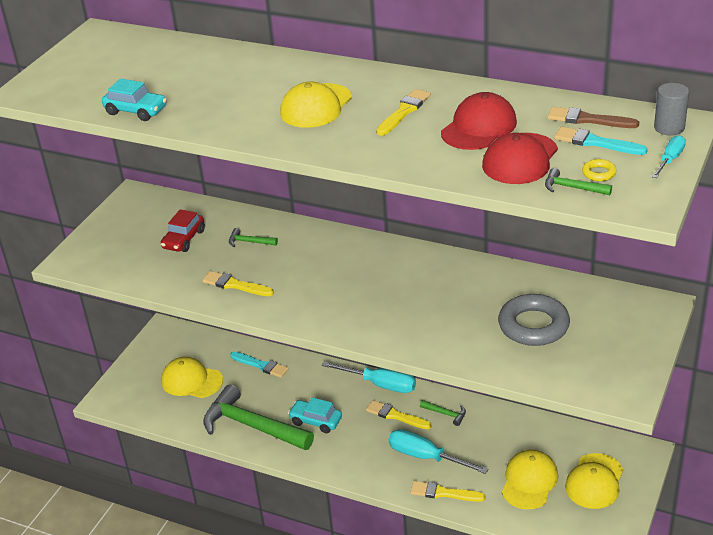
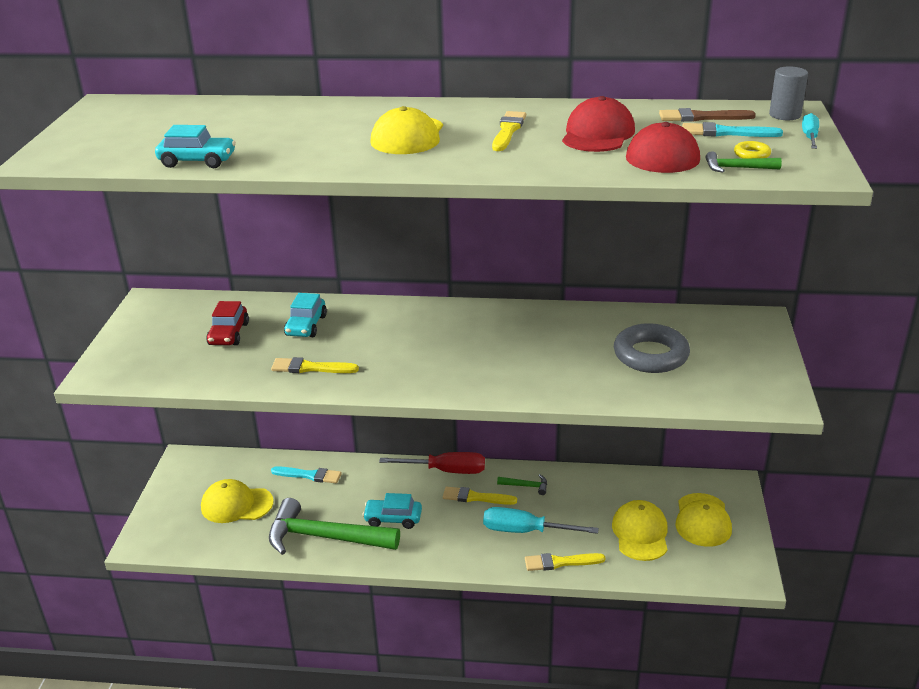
camera: 20 degrees left, 5 degrees down
(249, 242) = (306, 326): green hammer -> turquoise car
(380, 384) = (446, 471): turquoise screwdriver -> red screwdriver

